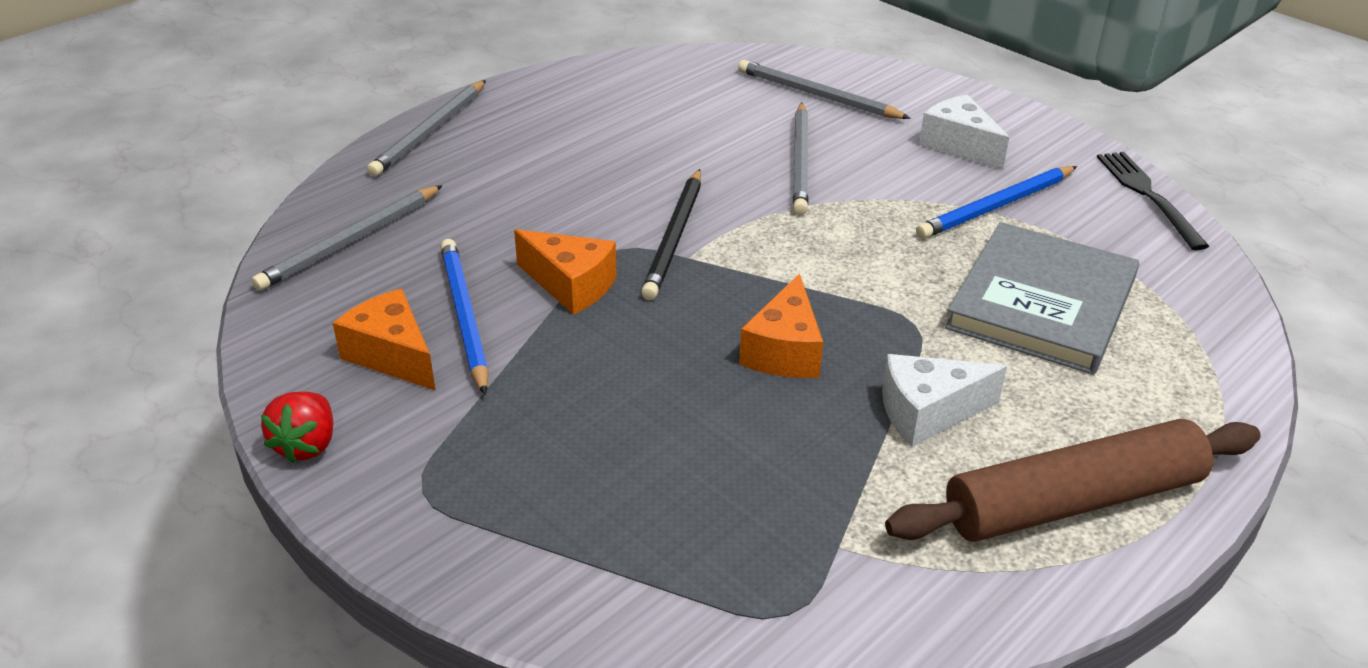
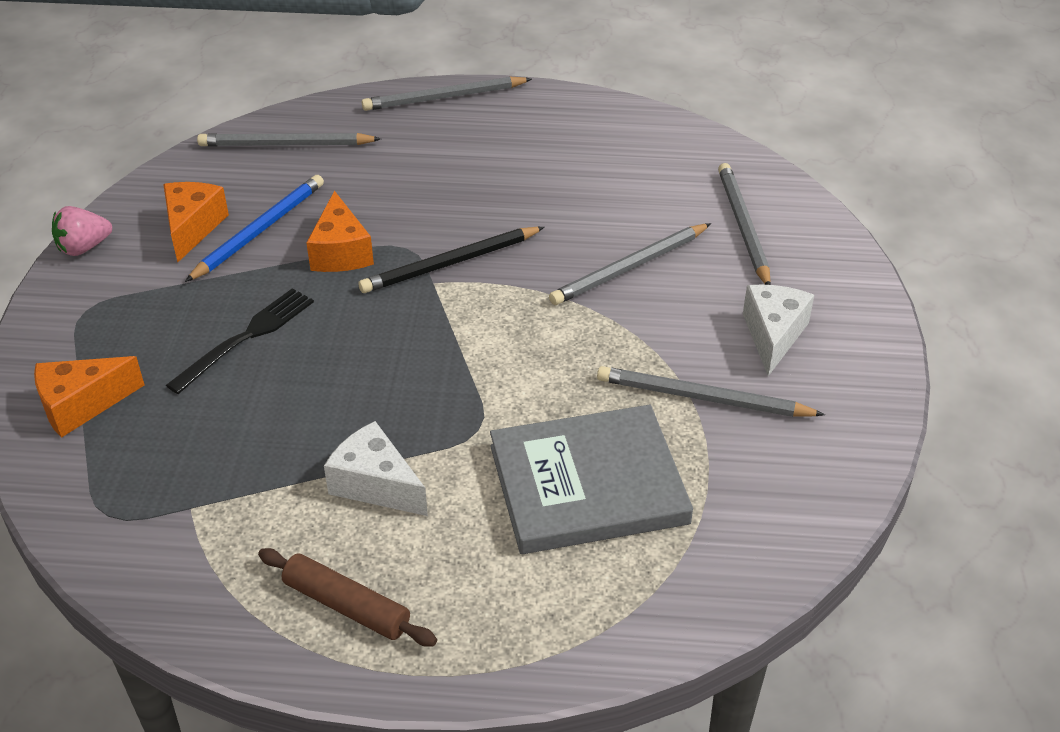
camera: 50 degrees right, 5 degrees up
(307, 445) = (84, 248): red strawberry -> pink strawberry
(784, 351) = (373, 381): orange cheese -> orange cheese (81, 405)
(996, 206) = (702, 398): blue pencil -> grey pencil
(1072, 501) = (346, 606): brown rolling pin -> brown rolling pin, size x0.58
(1147, 195) = (846, 479): black fork -> black fork (247, 336)

